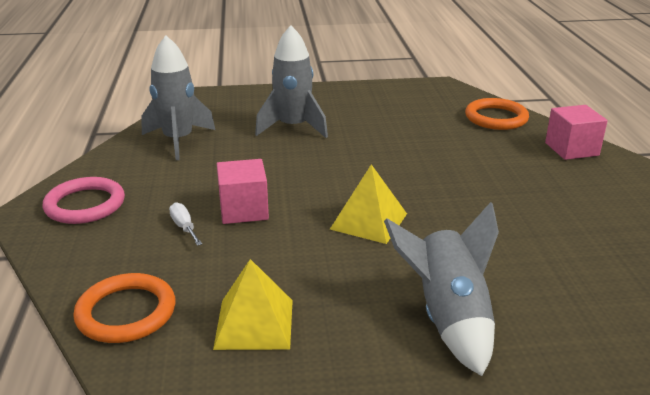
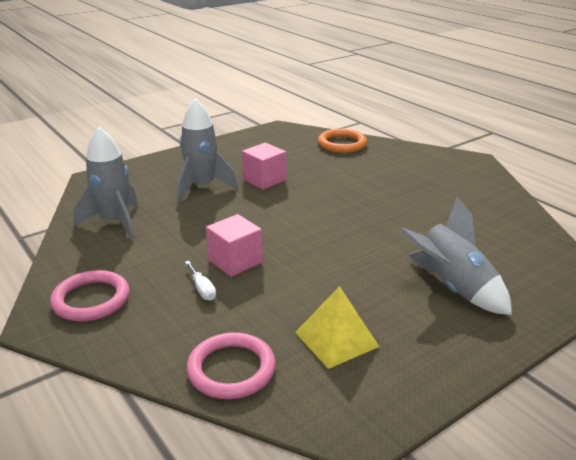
camera: 30 degrees left, 0 degrees up
(126, 312) = (231, 369): orange ring -> pink ring
(184, 227) = (202, 289): white screwdriver -> white screwdriver turned 150 degrees counterclockwise
(368, 221) = (335, 241): yellow pyramid -> none
(571, 149) = (410, 154): pink cube -> pink cube (264, 179)

